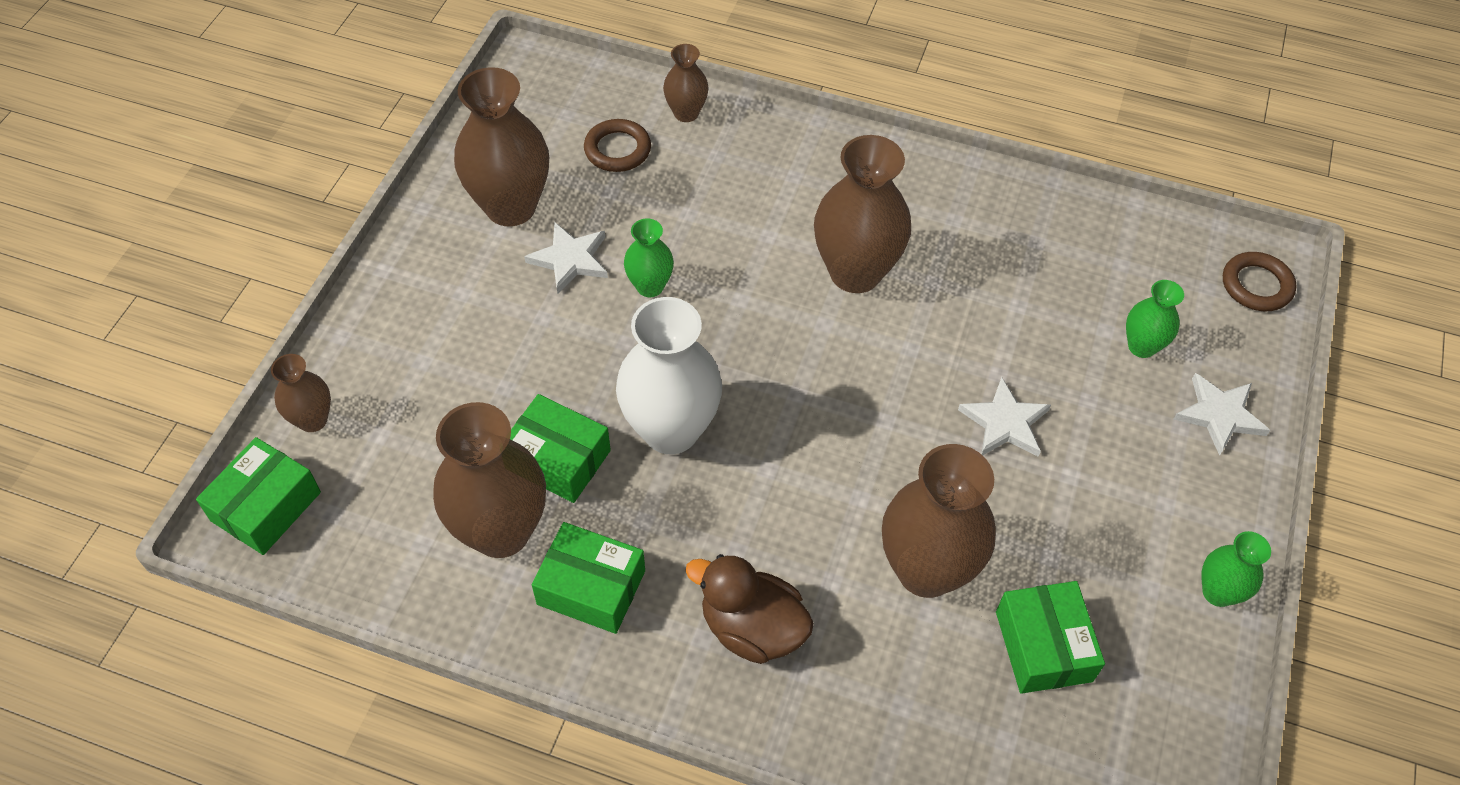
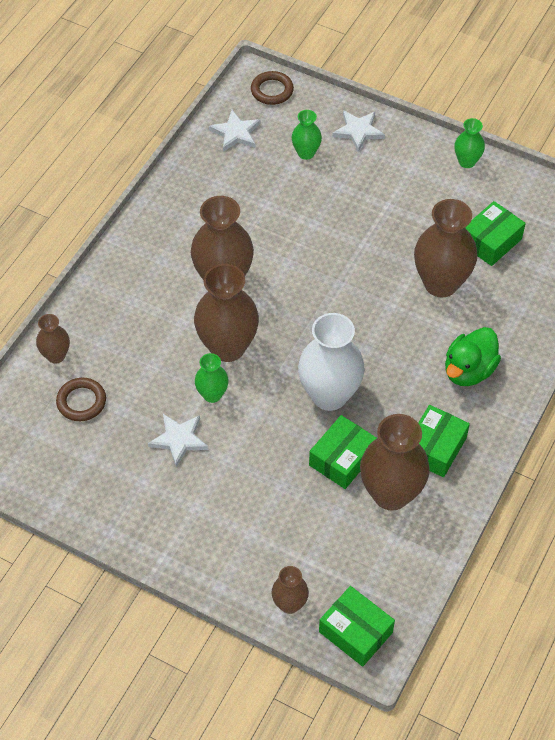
camera: 80 degrees left, 0 degrees up
(511, 207) = (122, 473): brown vase -> brown vase (227, 347)
(752, 628) = (468, 370): brown duck -> green duck
(1004, 422) = (349, 228): white star -> white star (236, 133)
(1043, 646) = (491, 241): green box -> green box turned 45 degrees counterclockwise

